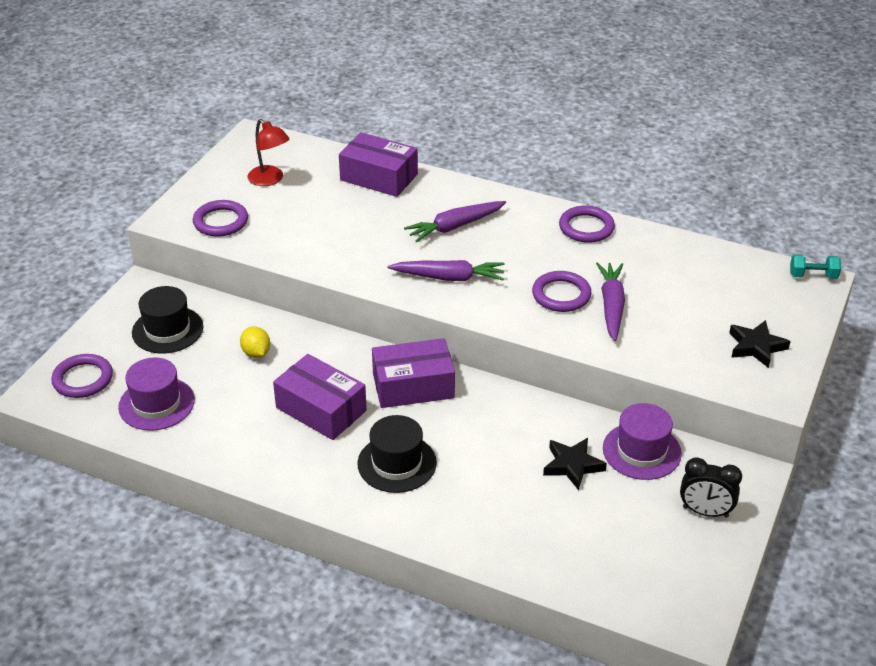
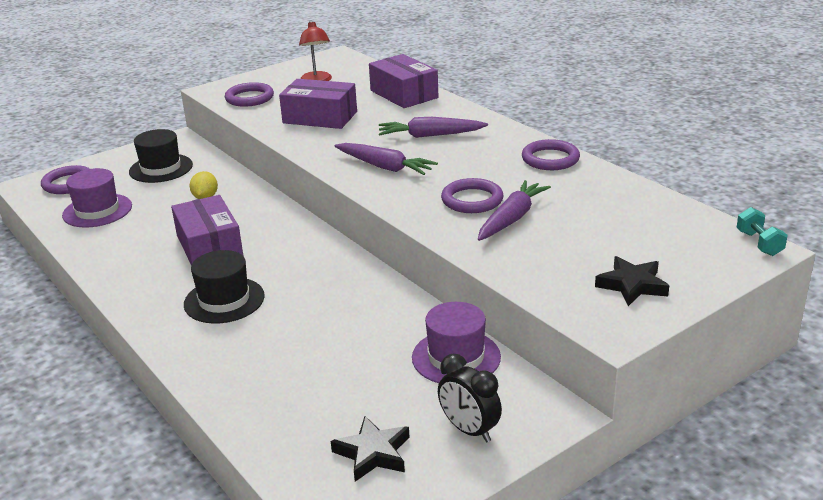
camera: 30 degrees right, 10 degrees down
(413, 386) = (301, 250): purple box -> purple box (320, 117)
(572, 465) = (375, 348): black star -> black star (373, 453)
(813, 276) = (759, 243): turquoise dumbbell -> turquoise dumbbell turned 45 degrees clockwise

